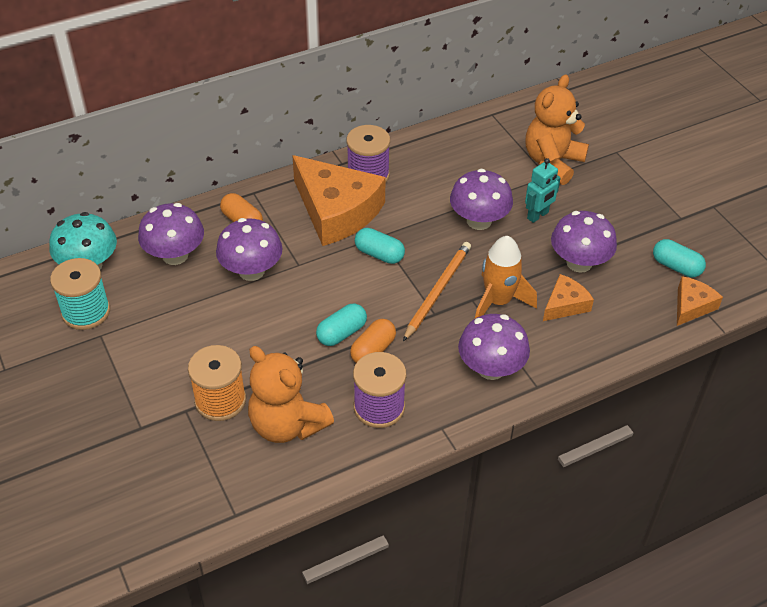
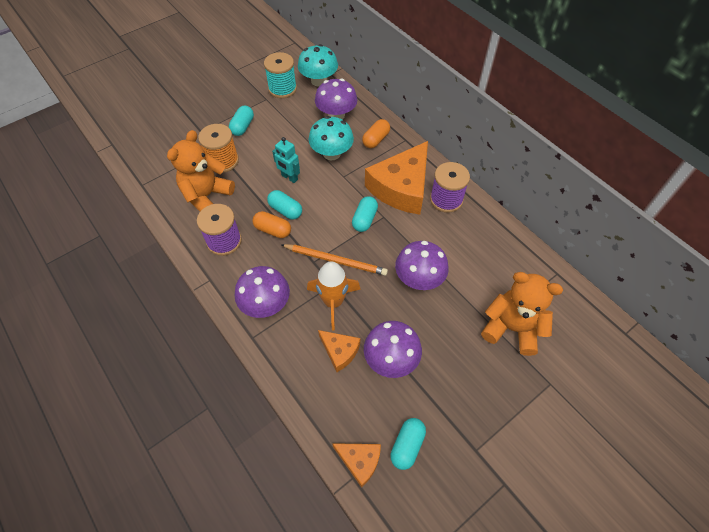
camera: 80 degrees right, 10 degrees up
(153, 370) = (242, 127): none -> turquoise capsule
(251, 271) = (331, 153): purple mushroom -> turquoise mushroom
(538, 215) = (439, 322): turquoise robot -> turquoise robot (289, 177)

